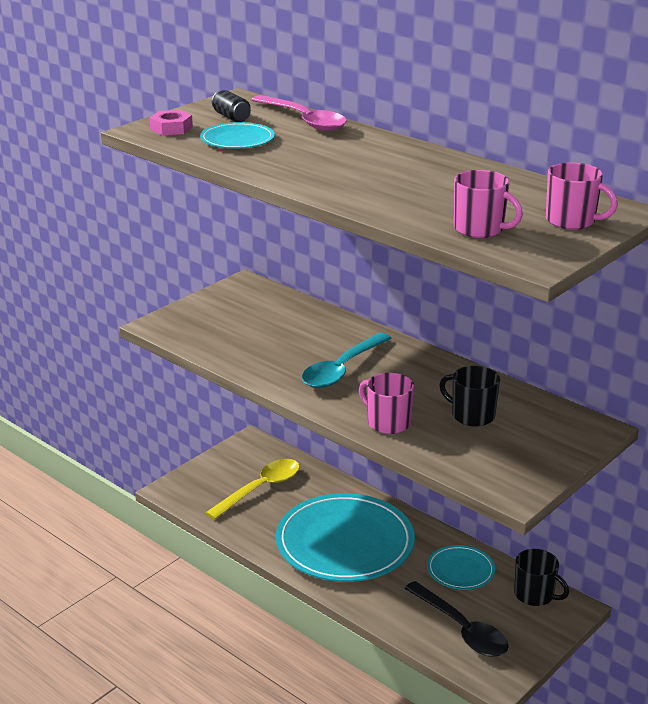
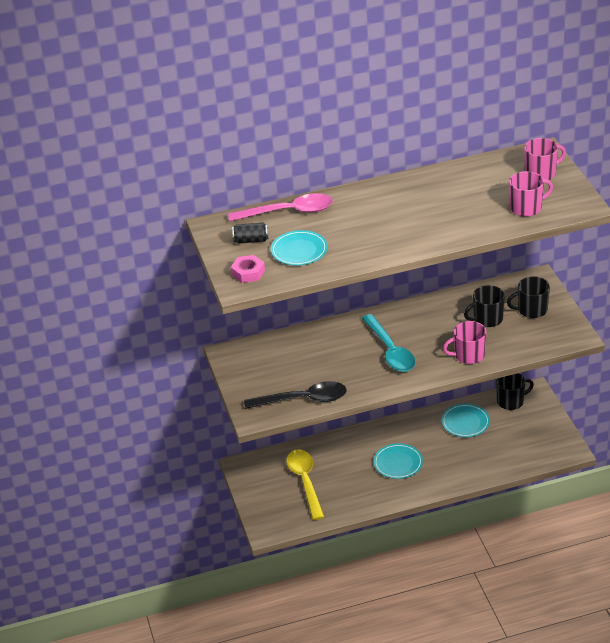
camera: 55 degrees left, 10 degrees up
(345, 542) = (398, 463): turquoise plate -> turquoise plate, size x0.47
(461, 629) = (517, 445): black spoon -> black spoon (303, 400)
(527, 442) = (531, 310): none -> black mug

